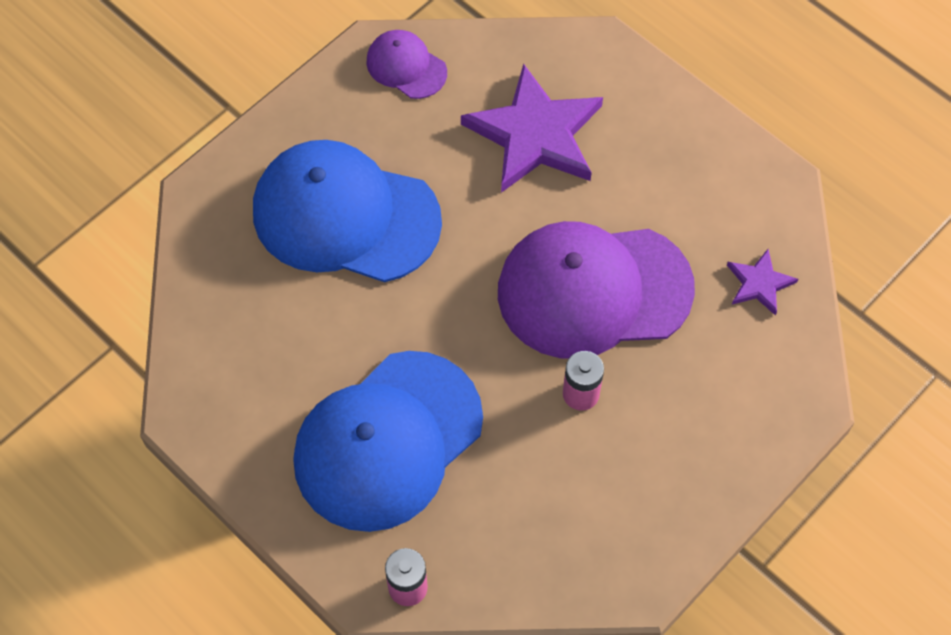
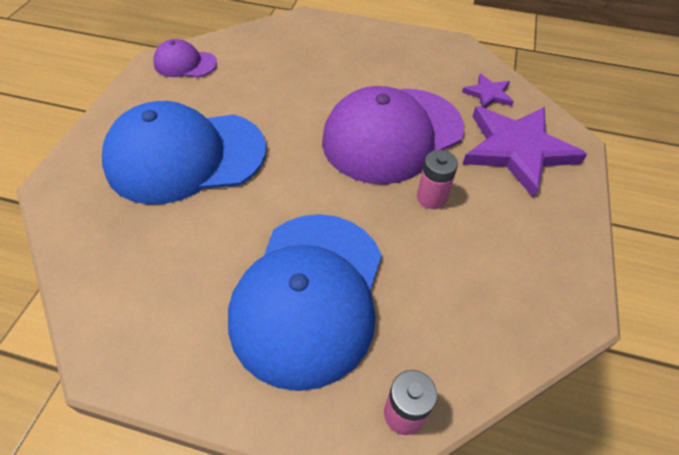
camera: 30 degrees left, 10 degrees down
(535, 134) = (294, 69): purple star -> purple star (517, 150)

